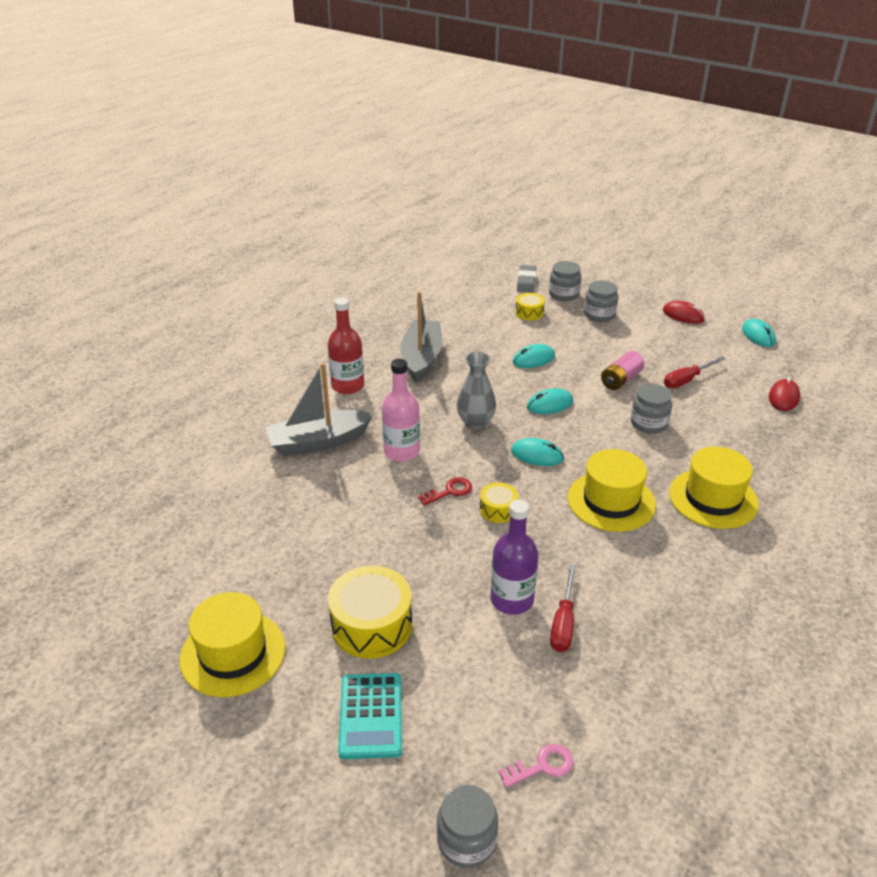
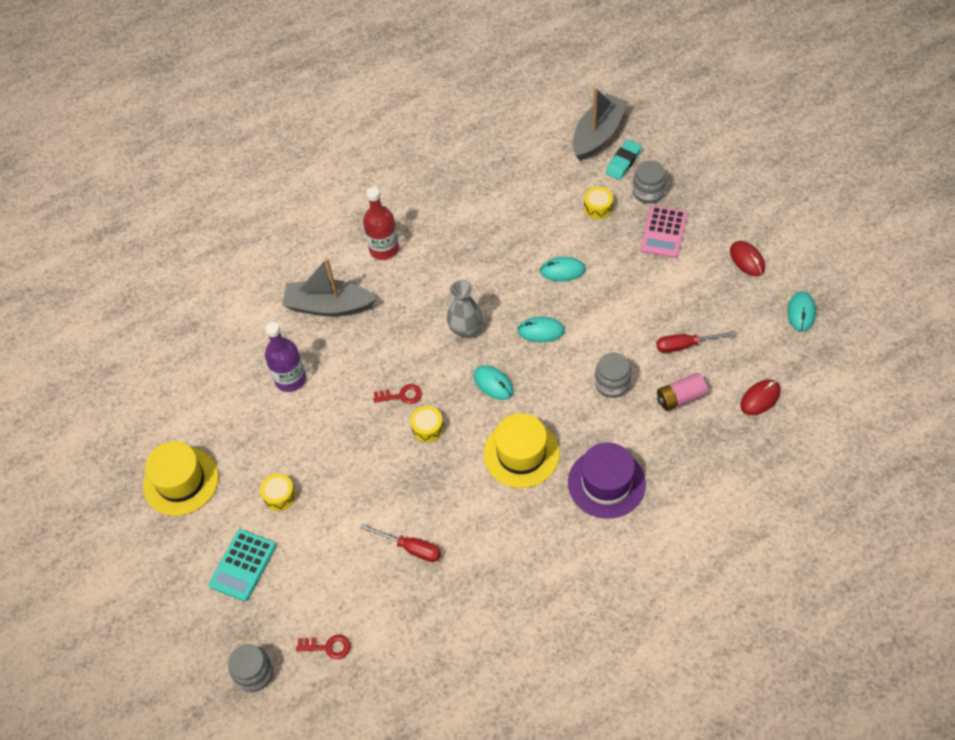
camera: 30 degrees right, 20 degrees up
(371, 625) = (279, 495): yellow drum -> yellow drum, size x0.53
(402, 451) = (388, 340): pink bottle -> none
(421, 358) = (464, 236): grey boat -> grey boat (598, 135)
(512, 600) = (387, 514): purple bottle -> purple bottle (290, 379)
(526, 282) = (623, 162): grey eraser -> turquoise eraser
(542, 766) = (328, 647): pink key -> red key
(563, 623) = (411, 548): red screwdriver -> red screwdriver turned 105 degrees counterclockwise
(599, 315) = (664, 232): grey jar -> pink calculator
(621, 380) = (624, 323): pink battery -> pink battery (680, 397)
(713, 498) = (606, 483): yellow hat -> purple hat

